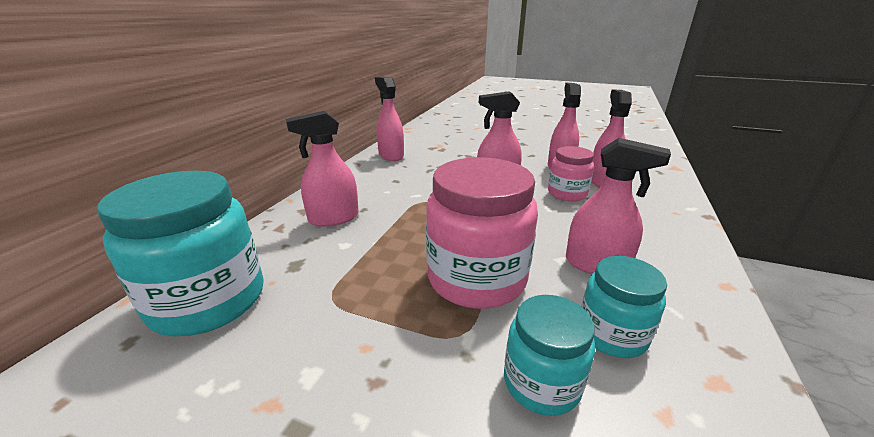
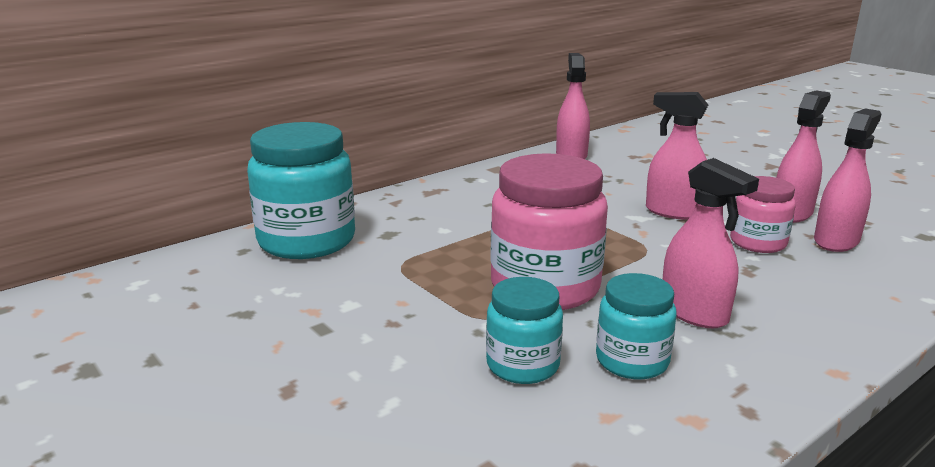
camera: 30 degrees right, 5 degrees down
(333, 218) = (451, 205): pink spray bottle -> none

